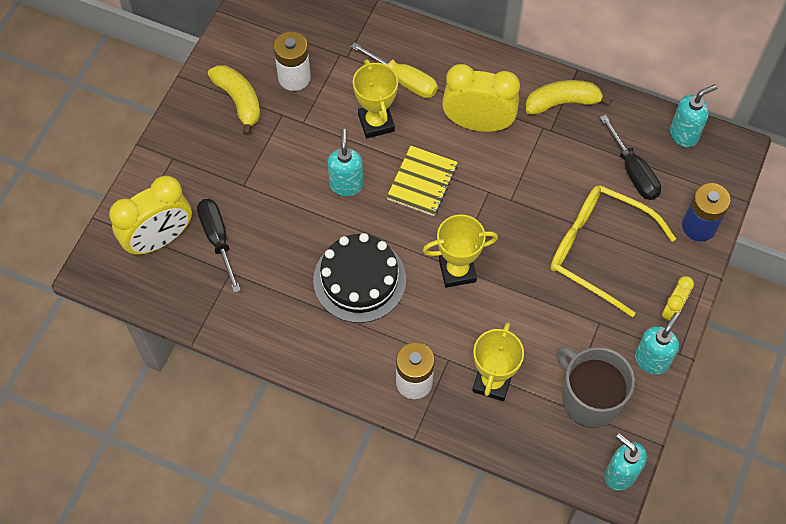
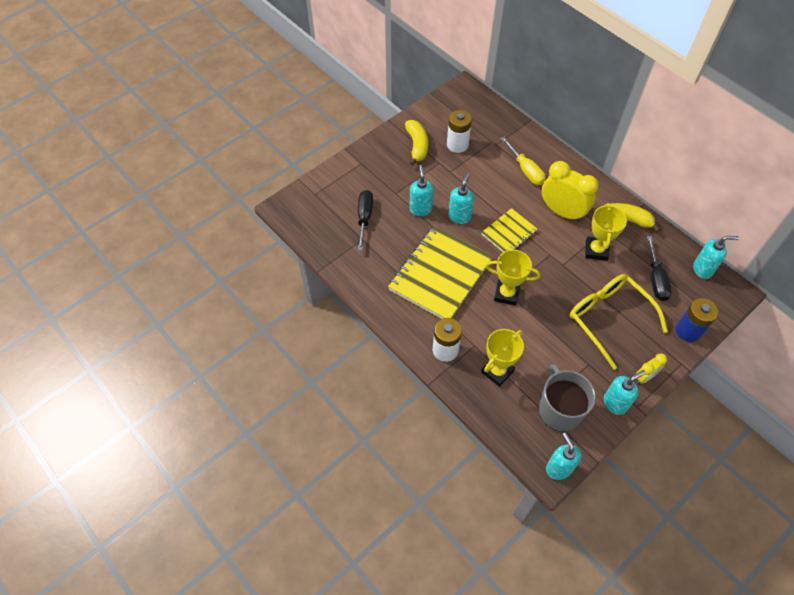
camera: 25 degrees right, 5 degrees down
(159, 239) = (330, 205): yellow clock -> none
(288, 195) = (420, 209): none -> turquoise soap dispenser
(359, 280) = (440, 275): black cake -> yellow notebook
(376, 123) = (496, 188): yellow trophy -> yellow trophy (596, 250)

